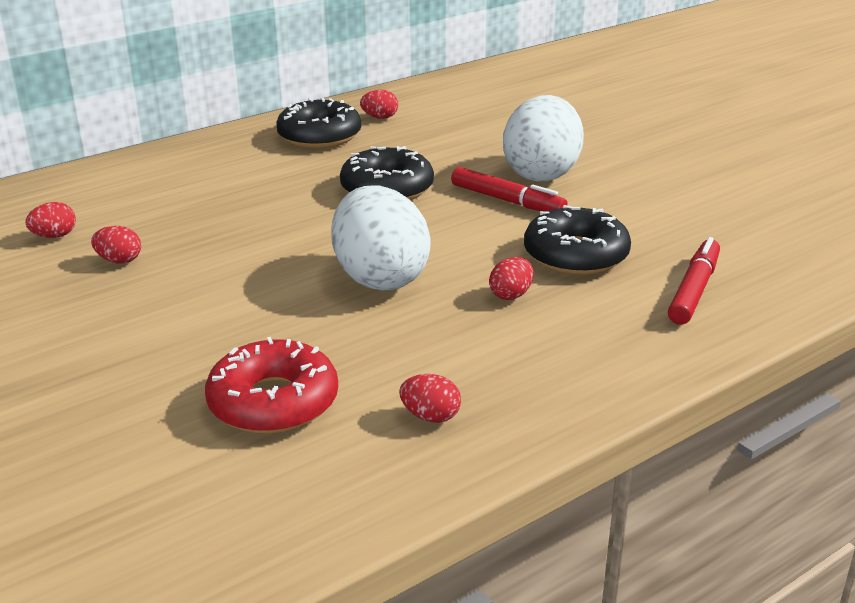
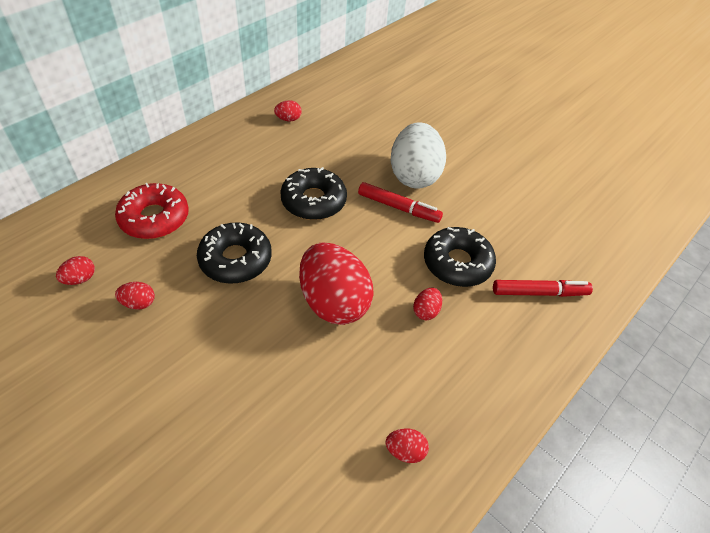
camera: 15 degrees left, 20 degrees up
(273, 402) = (294, 452): red donut -> red donut (154, 218)
(319, 136) = (250, 143): black donut -> black donut (235, 259)
(380, 278) = (334, 302): white egg -> red egg
(693, 290) = (539, 292): red marker -> red marker turned 75 degrees clockwise

